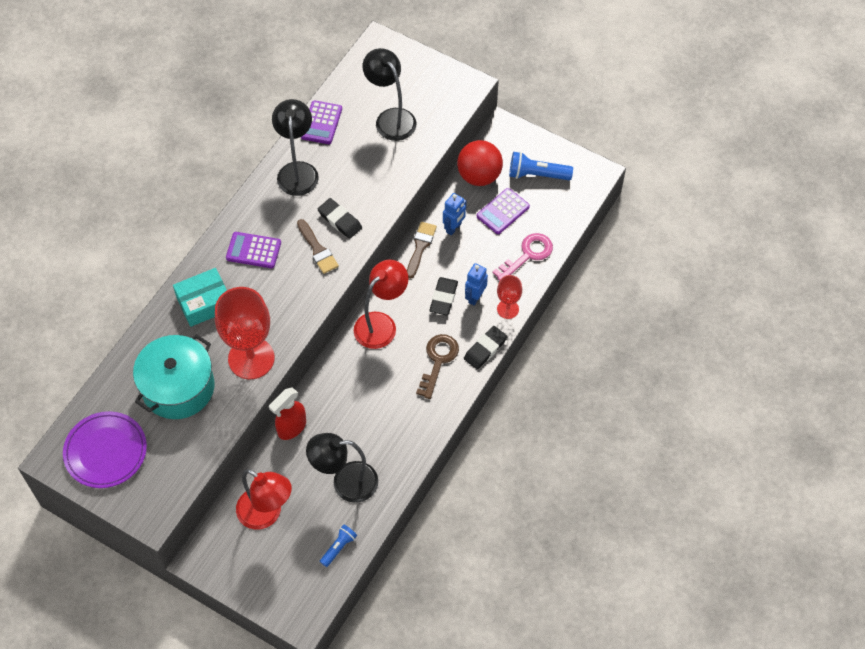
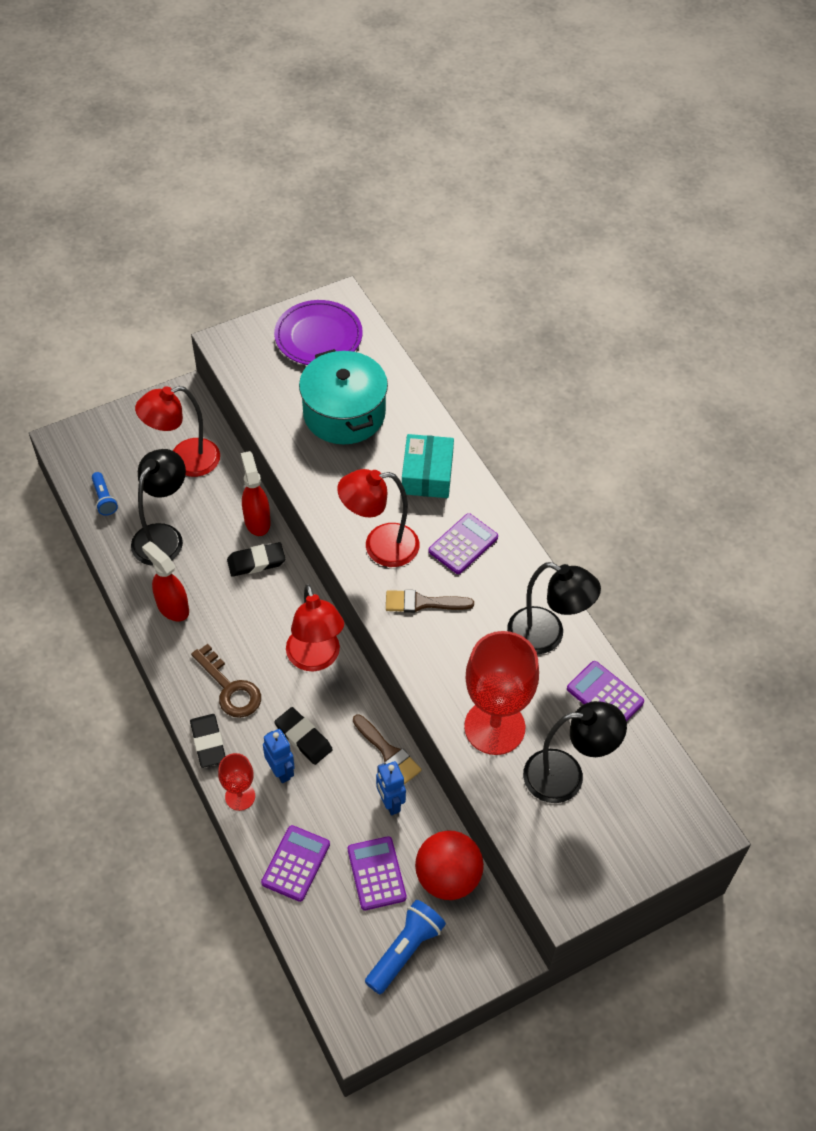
camera: 120 degrees right, 5 degrees down
(251, 358) = (331, 483): red goblet -> red goblet (494, 727)
(288, 298) = (380, 546): none -> red lamp
(340, 220) = (447, 643): black eraser -> black eraser (256, 562)
(401, 436) = (172, 607): none -> red spray bottle
(527, 255) = (295, 863): pink key -> purple calculator

